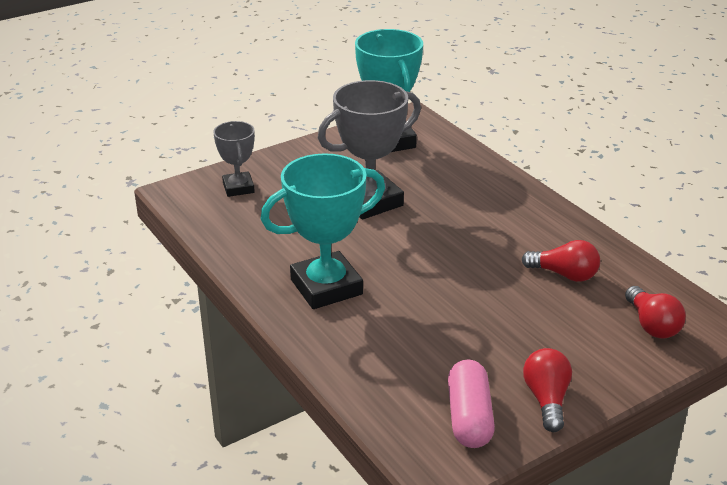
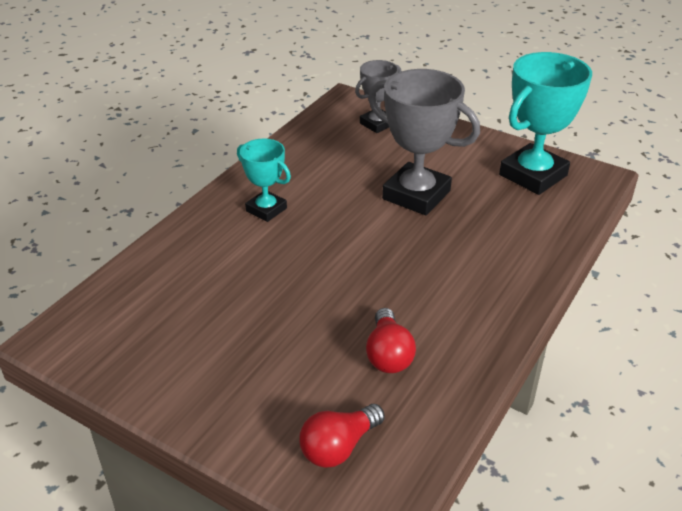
camera: 65 degrees right, 5 degrees up
(326, 287) = (266, 209): turquoise trophy -> turquoise trophy, size x0.57
(469, 417) = (125, 340): pink capsule -> none
(546, 399) = (171, 386): red light bulb -> none

